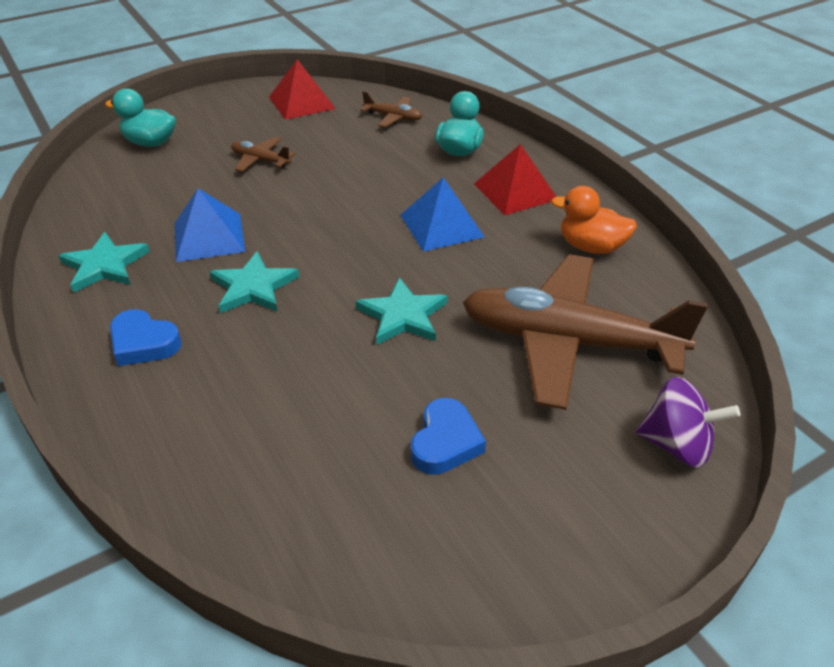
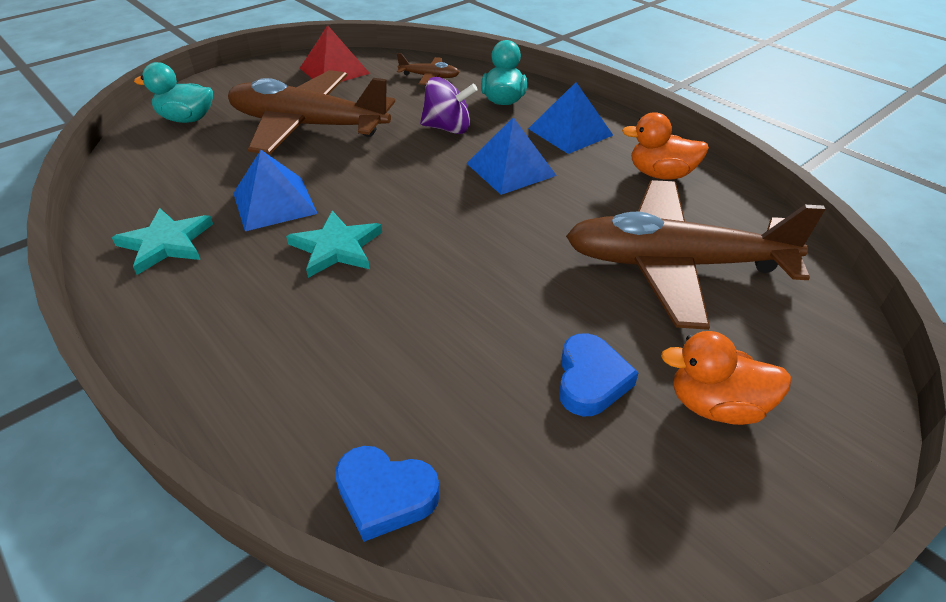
camera: 10 degrees left, 0 degrees up
(144, 343) = (231, 318): blue heart -> blue heart (385, 495)
(260, 160) = (308, 126): brown plane -> brown plane, size x2.44
(402, 315) = (501, 258): turquoise star -> none
(515, 191) = (570, 131): red pyramid -> blue pyramid
(553, 482) = (716, 405): none -> orange duck
(676, 445) = (819, 351): purple spinning top -> purple spinning top (448, 128)

